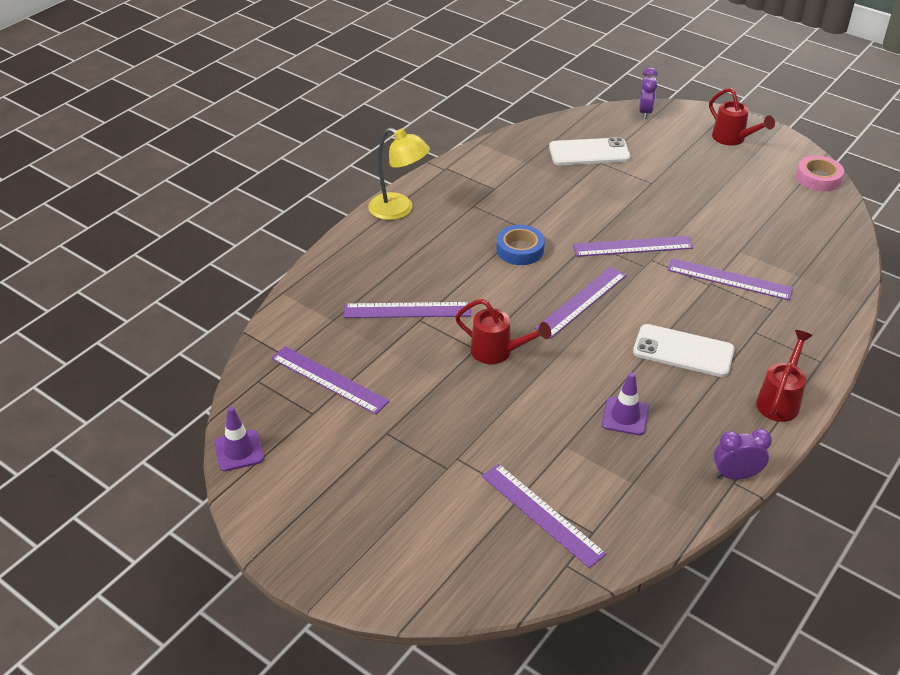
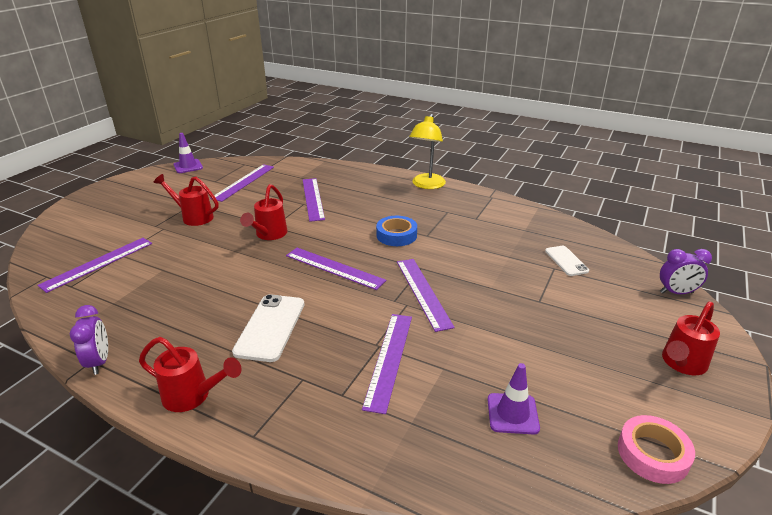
camera: 80 degrees right, 10 degrees down
(429, 428) = (193, 217): none -> red watering can
(589, 152) = (566, 261): white phone -> white phone, size x0.61
(625, 416) = (189, 296): purple traffic cone -> purple traffic cone (512, 413)

